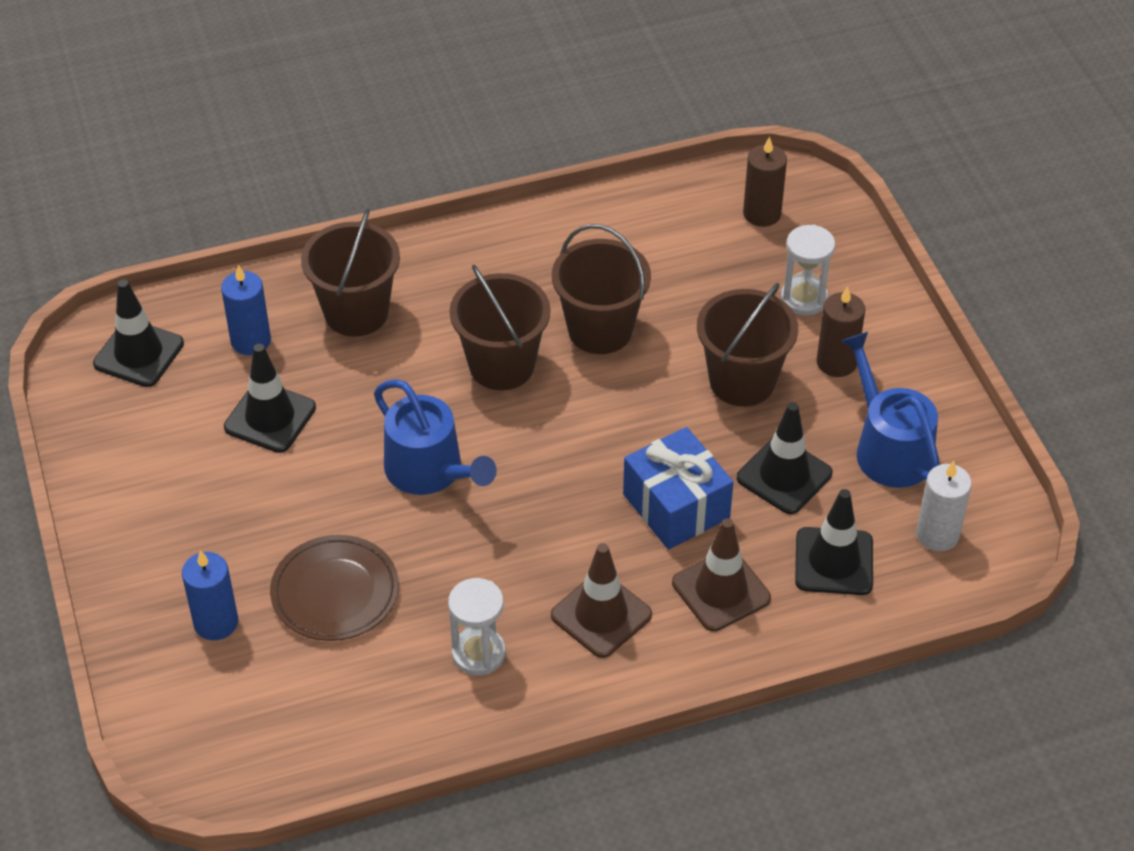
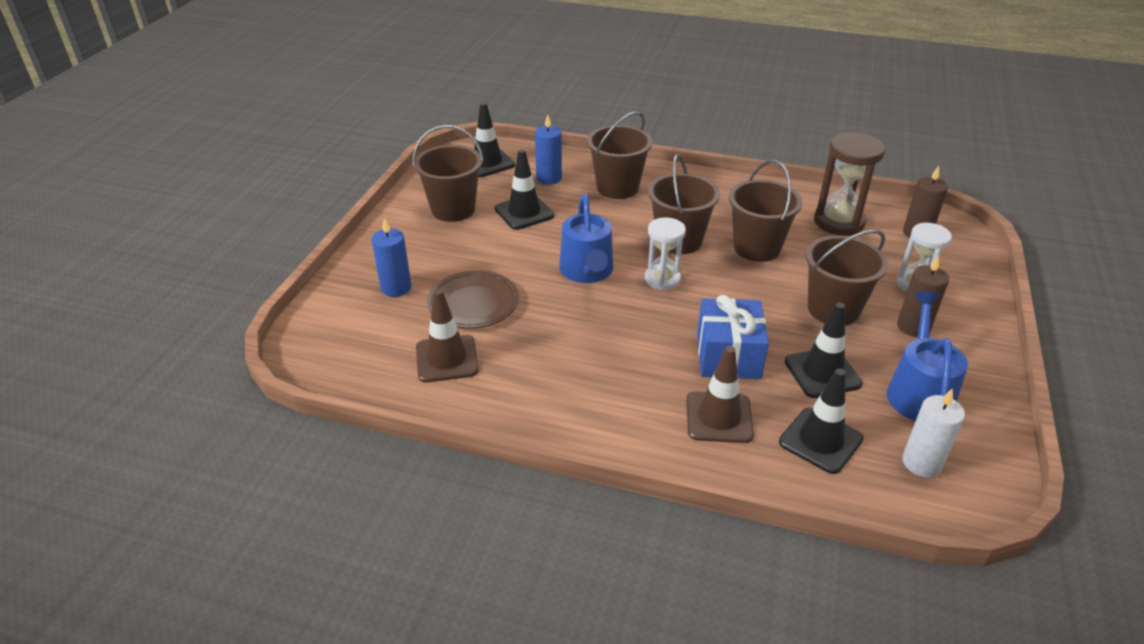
camera: 35 degrees right, 10 degrees down
(169, 461) = (453, 209): none -> brown bucket
(478, 653) = (524, 374): white hourglass -> white hourglass (662, 279)
(601, 615) = (622, 391): brown traffic cone -> brown traffic cone (447, 359)
(665, 238) = (839, 222): none -> brown hourglass

